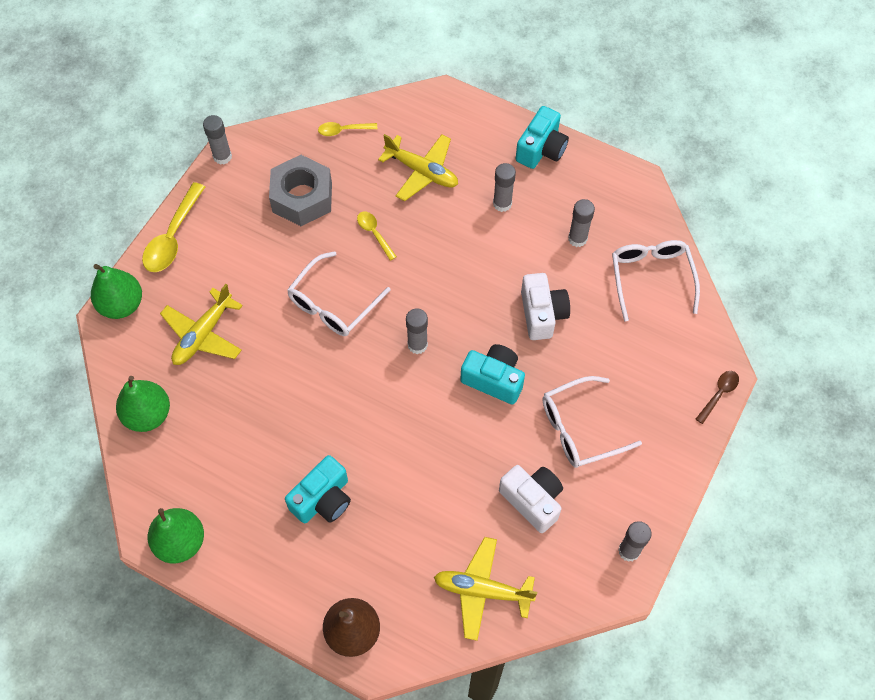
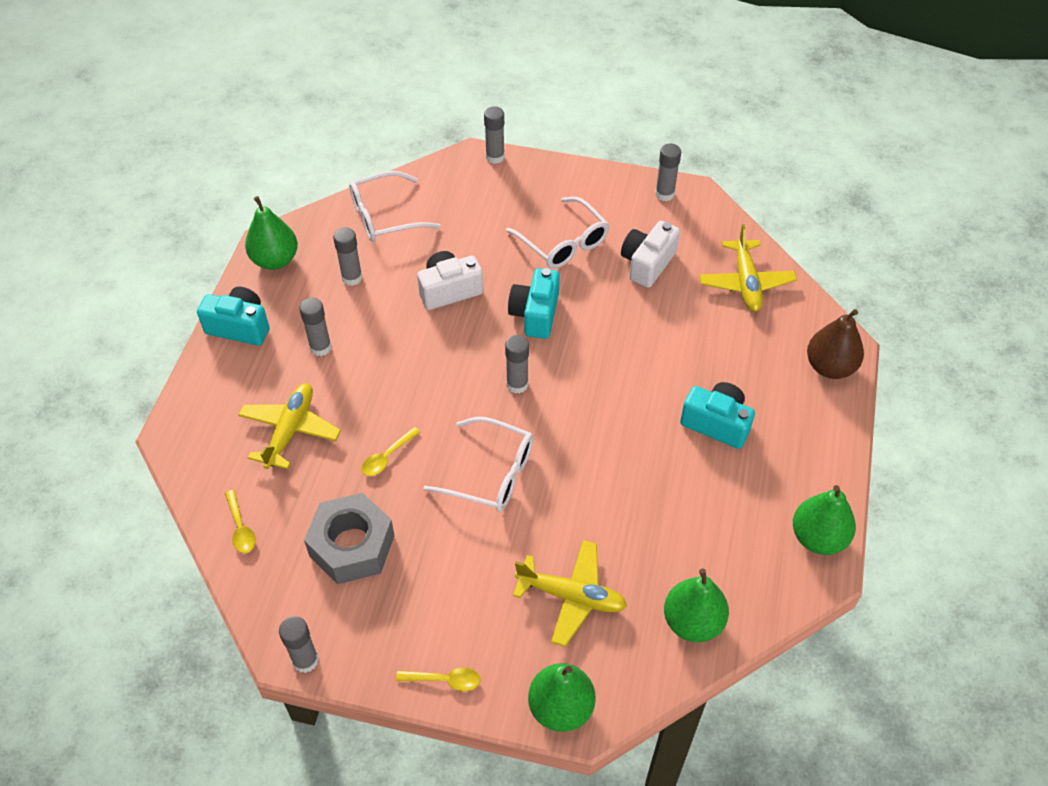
camera: 105 degrees left, 10 degrees down
(173, 237) = (444, 680): yellow spoon -> yellow spoon, size x0.56
(613, 183) = (275, 260): none -> green pear
(718, 394) = (495, 157): brown spoon -> grey glue stick

